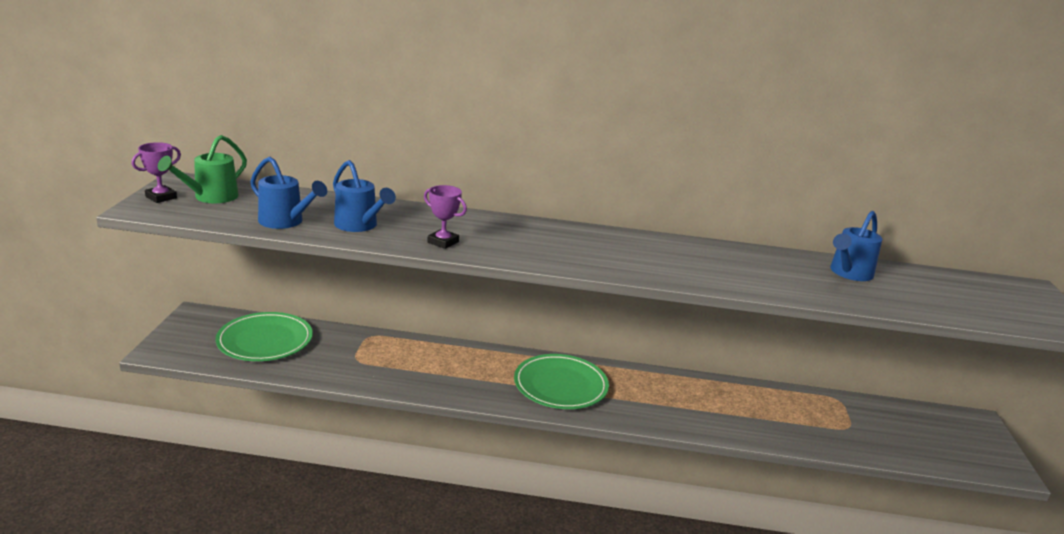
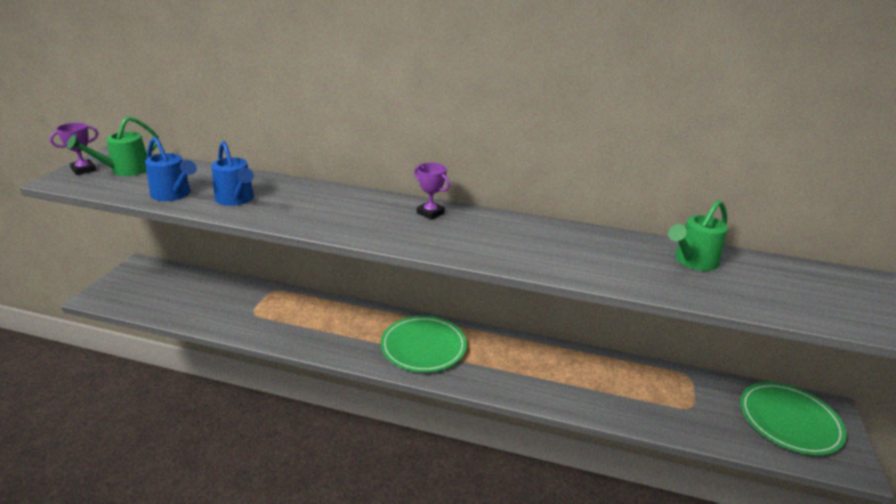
camera: 10 degrees right, 5 degrees up
(265, 340) = (184, 291): green plate -> green plate (789, 420)
(443, 242) = (302, 217): purple trophy -> purple trophy (430, 213)
(848, 273) = (692, 261): blue watering can -> green watering can

